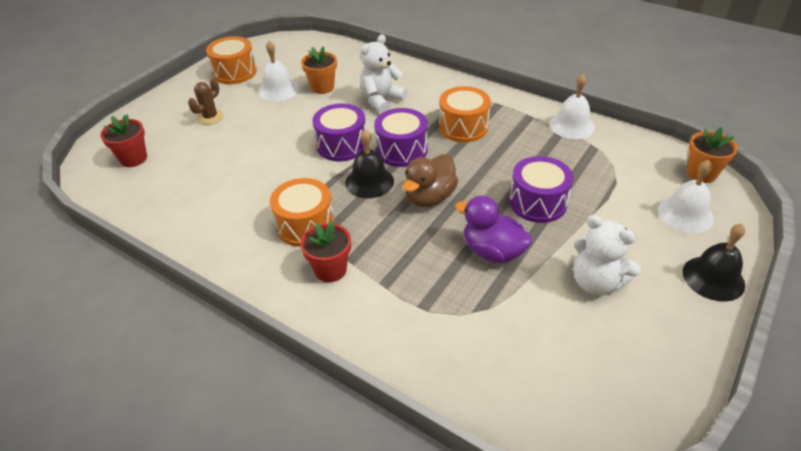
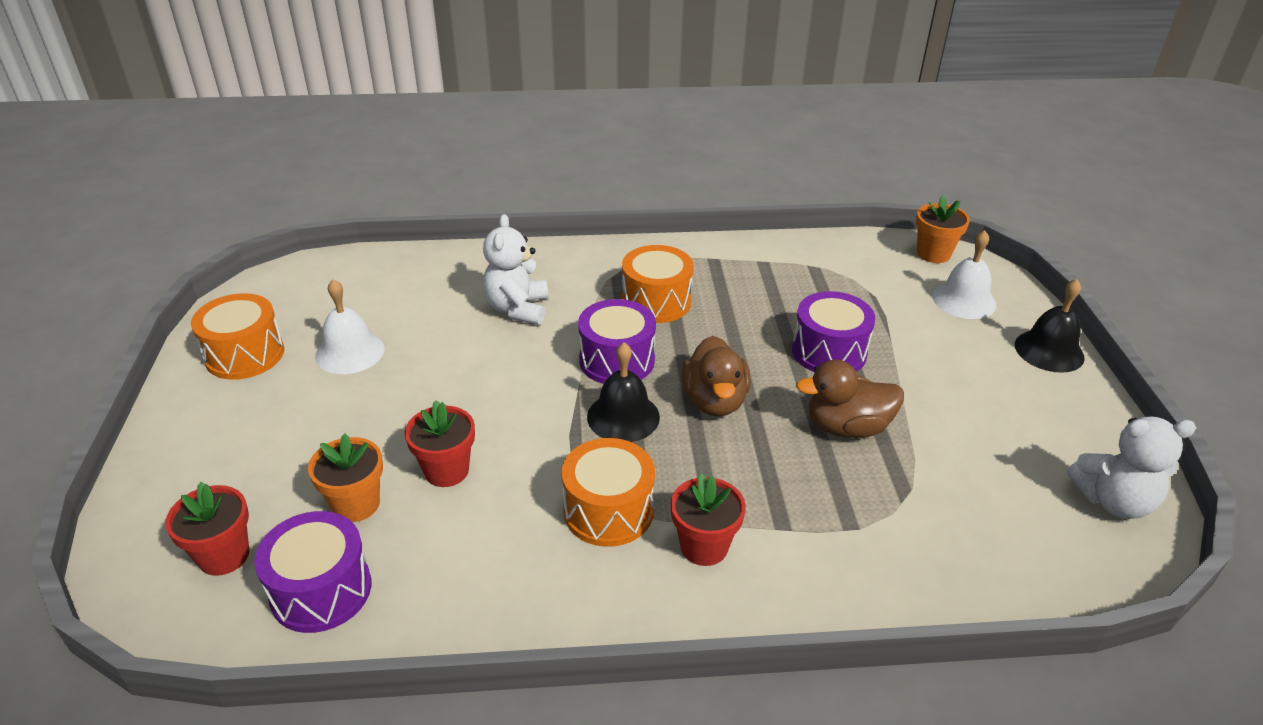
camera: 40 degrees left, 5 degrees down
(210, 117) = (285, 435): brown cactus -> none
(256, 166) = (446, 470): none -> red flower pot
(322, 87) = (414, 323): orange flower pot -> orange flower pot (356, 504)
(342, 145) = (533, 388): purple drum -> purple drum (321, 590)
(492, 251) = (846, 427): purple duck -> brown duck
(572, 125) = (767, 252): white bell -> none
(596, 282) = (969, 407): white teddy bear -> white teddy bear (1113, 501)

